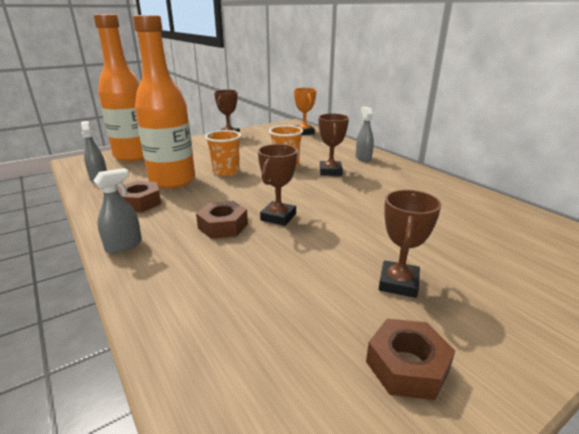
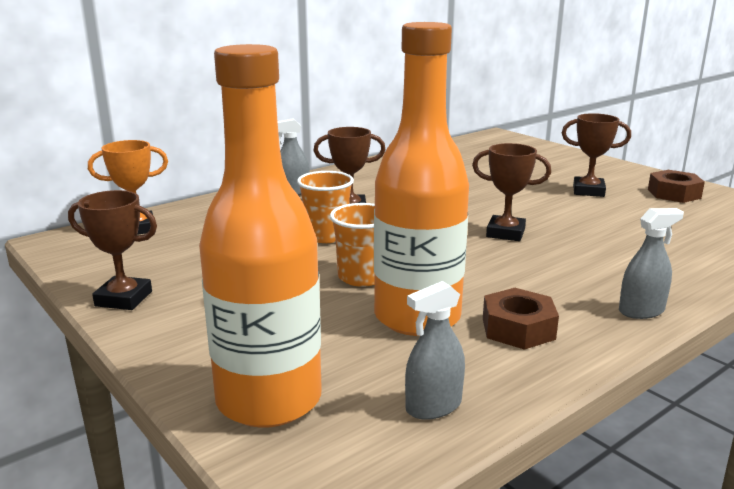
camera: 95 degrees left, 5 degrees down
(124, 245) = (641, 311): grey spray bottle -> grey spray bottle turned 120 degrees clockwise
(223, 226) = (548, 259): brown nut -> none

